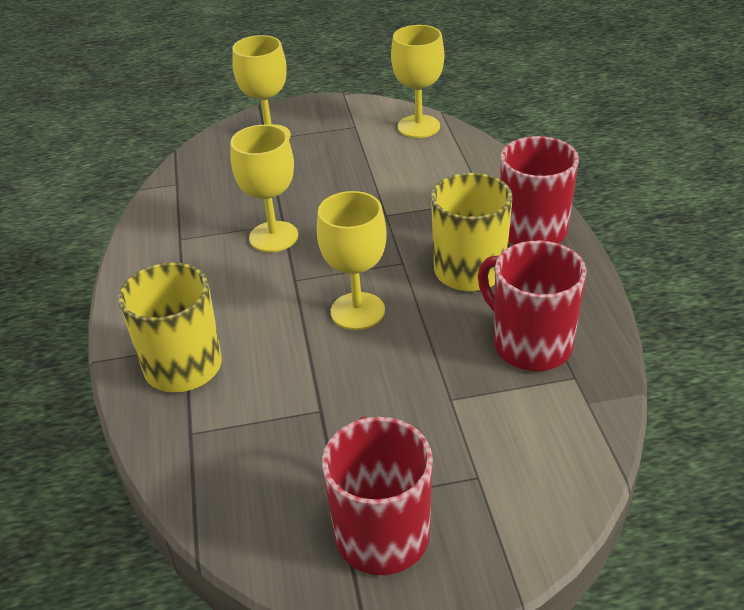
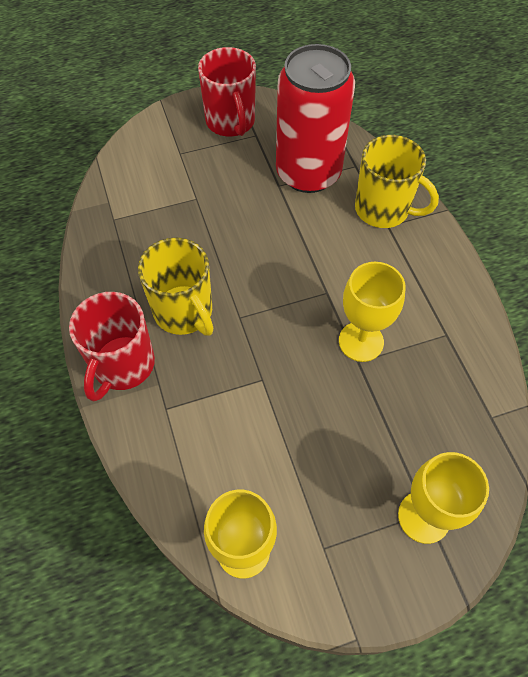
camera: 170 degrees right, 20 degrees up
(269, 425) = (308, 173): none -> red can
(357, 311) = (269, 263): yellow goblet -> none
(530, 344) = (140, 242): red mug -> none

